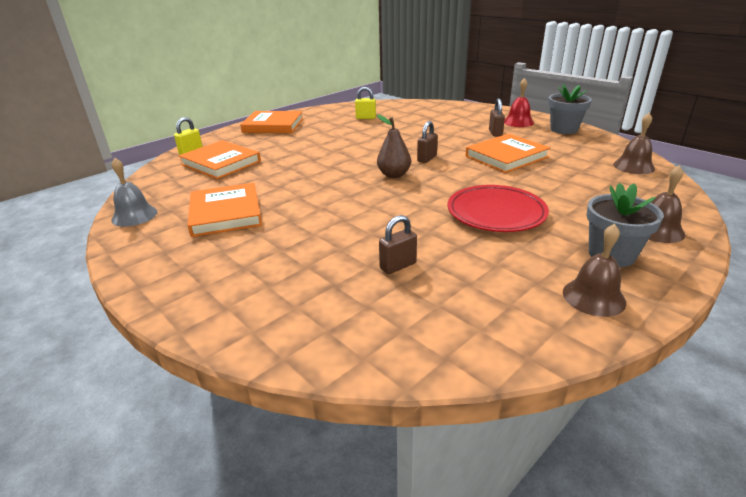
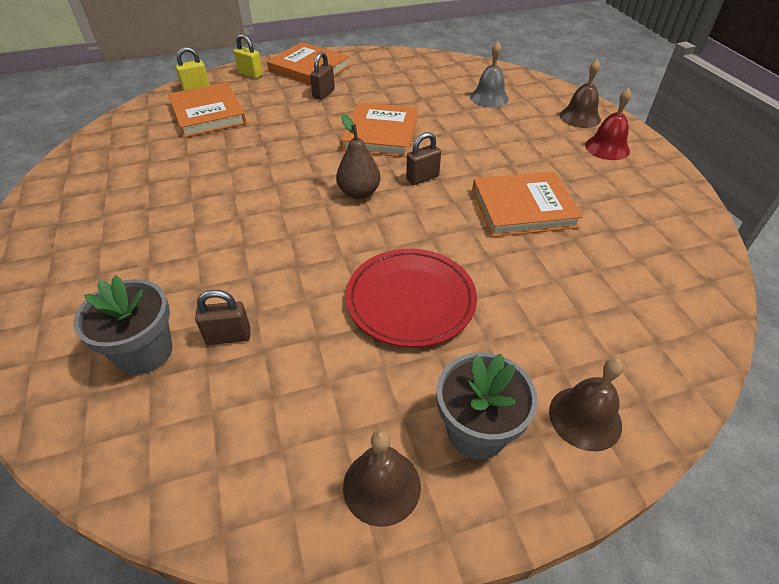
camera: 25 degrees right, 15 degrees up
(134, 215) = (74, 165): grey bell -> grey bell (489, 97)
(226, 213) = (148, 191): orange book -> orange book (381, 134)
(366, 118) = (420, 84): yellow padlock -> yellow padlock (250, 74)
(495, 133) = (553, 159): brown padlock -> brown padlock (323, 94)
(564, 129) = (658, 182): grey flower pot -> grey flower pot (145, 352)
(633, 166) = (685, 288): brown bell -> brown bell (580, 117)

